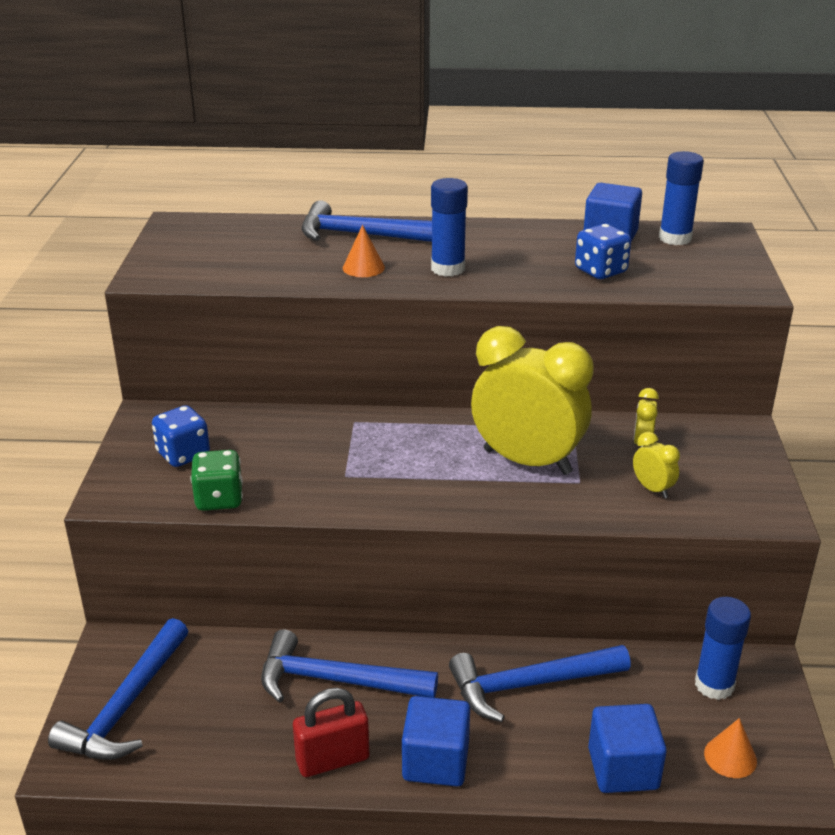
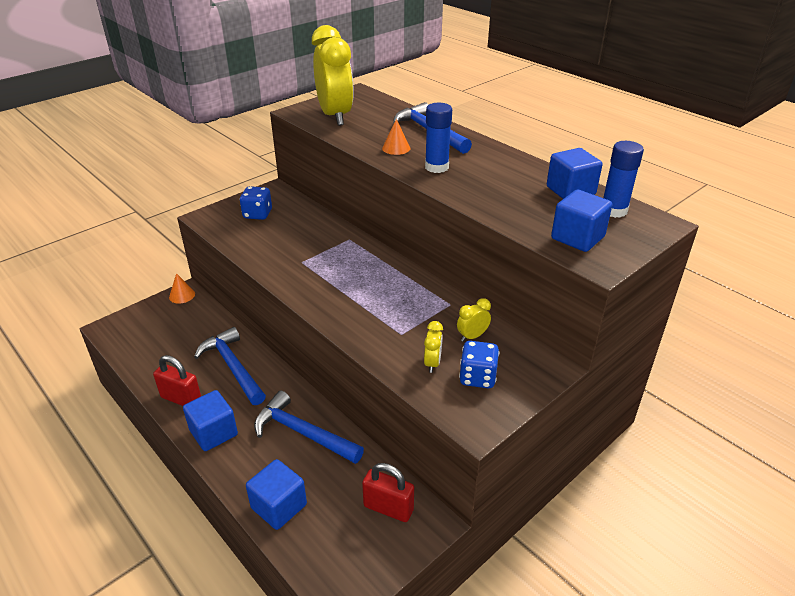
camera: 45 degrees right, 5 degrees up
(127, 706) = (154, 320): blue hammer -> none
(219, 499) = (237, 242): green dice -> none
(527, 461) = (393, 307): yellow clock -> yellow clock (335, 116)
(600, 271) = (521, 207): blue dice -> blue dice (477, 377)
(694, 275) = (577, 238): none -> blue cube
(714, 685) = (388, 508): blue glue stick -> red padlock
(730, 757) = (336, 549): orange cone -> orange cone (182, 295)

